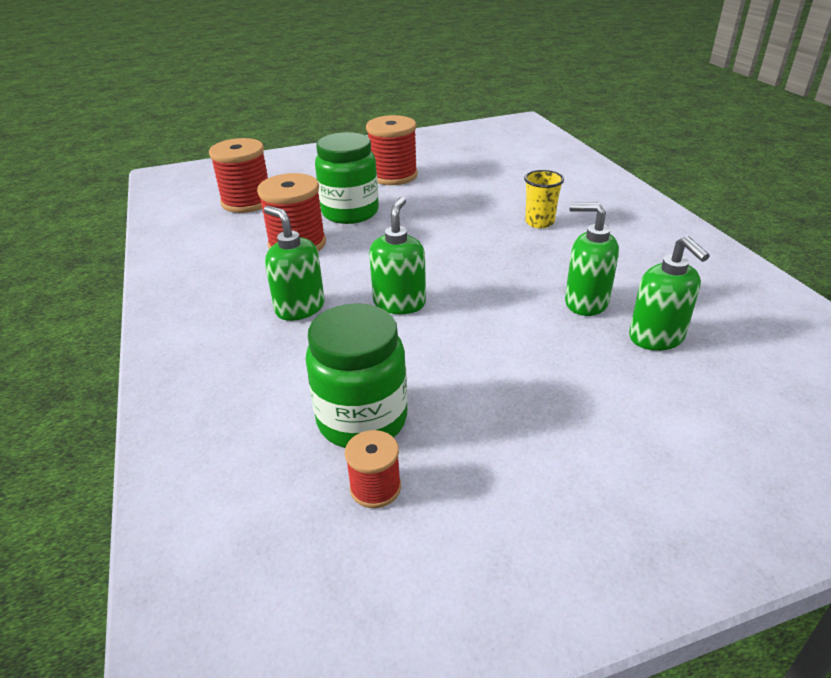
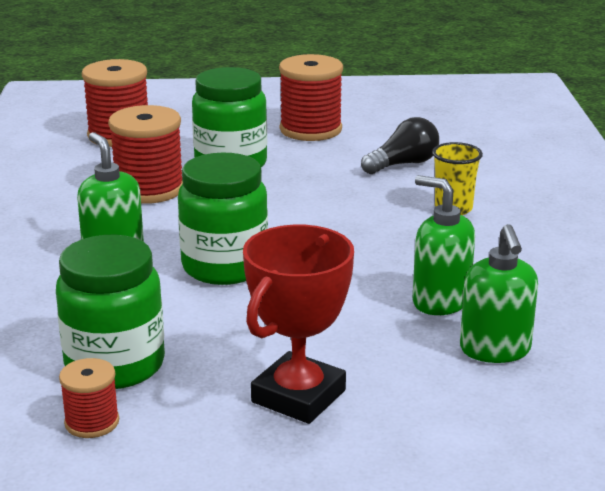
camera: 15 degrees right, 10 degrees down
(399, 303) = (225, 267): green soap dispenser -> green jar
(479, 193) = (403, 164): none -> black light bulb
(537, 416) = (298, 396): none -> red trophy

